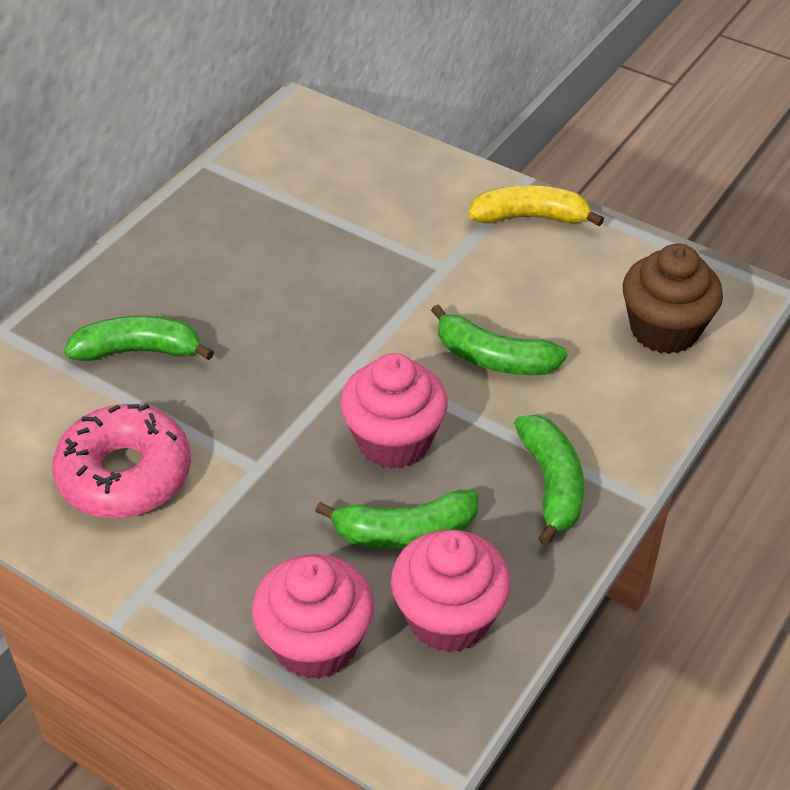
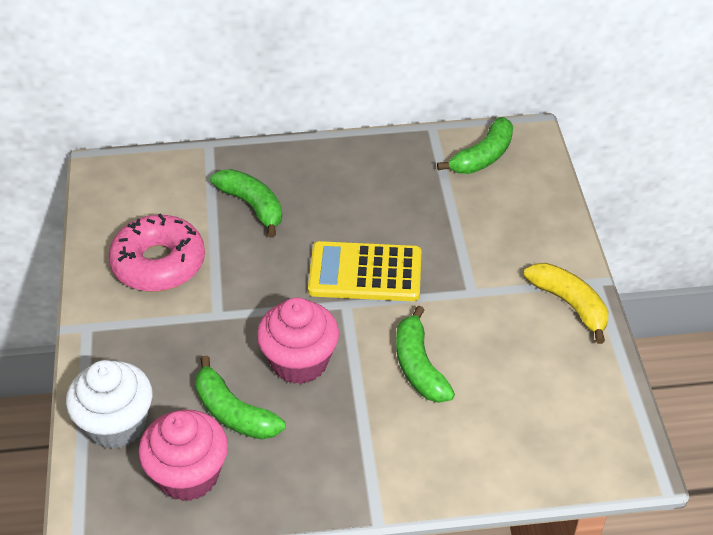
camera: 50 degrees right, 0 degrees up
(315, 643) = (116, 424): pink cupcake -> white cupcake
(335, 323) = (365, 273): none -> yellow calculator
(551, 484) = (341, 462): green banana -> green banana (483, 157)
(664, 329) = (545, 440): brown cupcake -> none

